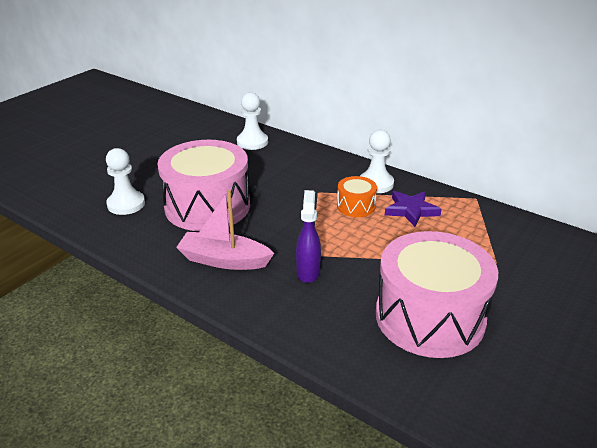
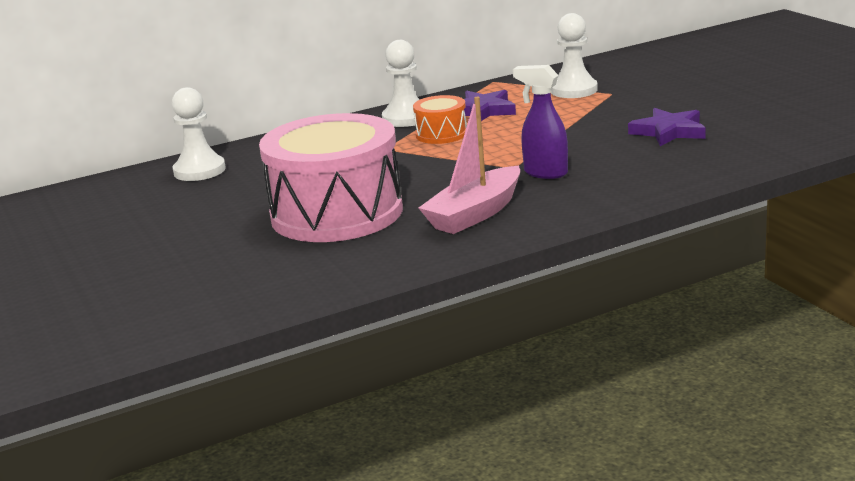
camera: 60 degrees left, 10 degrees down
(126, 204) = (258, 267): white pawn -> white pawn (574, 90)
(429, 317) = (669, 132): pink drum -> purple star

